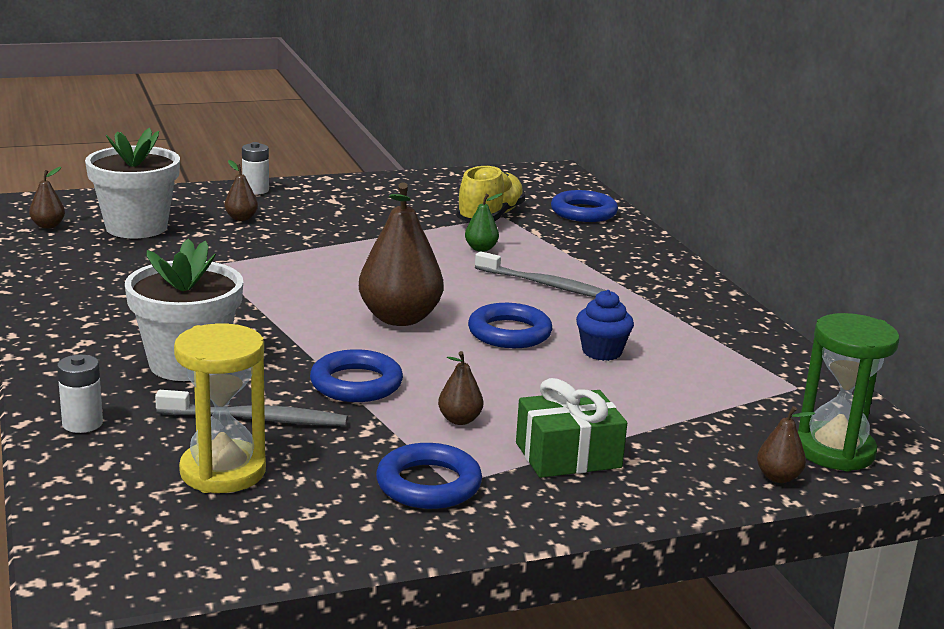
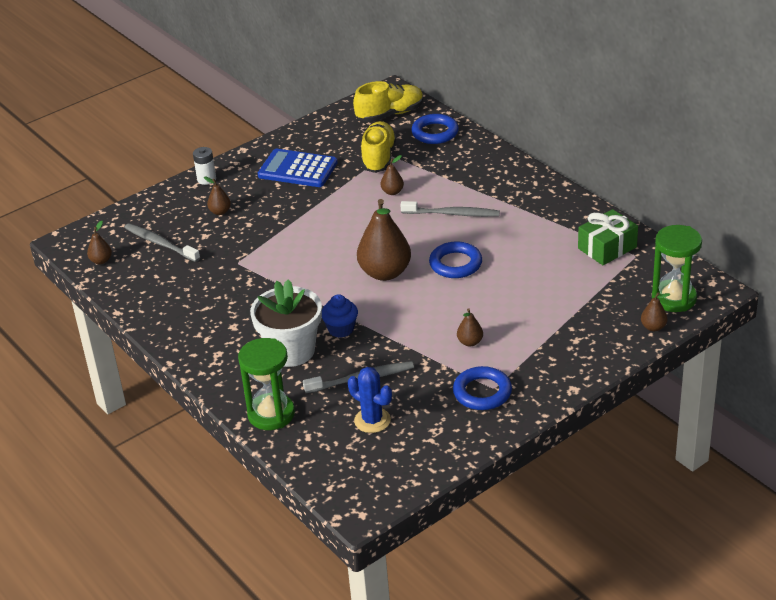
camera: 15 degrees left, 15 degrees up
(82, 423) = (271, 414): white battery -> green hourglass
(136, 227) = (160, 243): white flower pot -> grey toothbrush
(223, 472) = (372, 420): yellow hourglass -> blue cactus
(356, 384) = (396, 334): blue ring -> none
(376, 205) = (297, 169): none -> blue calculator
(481, 249) = (392, 192): green pear -> brown pear
(538, 187) = (390, 114): none -> yellow shoe
(568, 455) = (541, 348): green gift -> green gift (607, 248)
(602, 352) = (516, 262): blue cupcake -> blue cupcake (341, 329)

